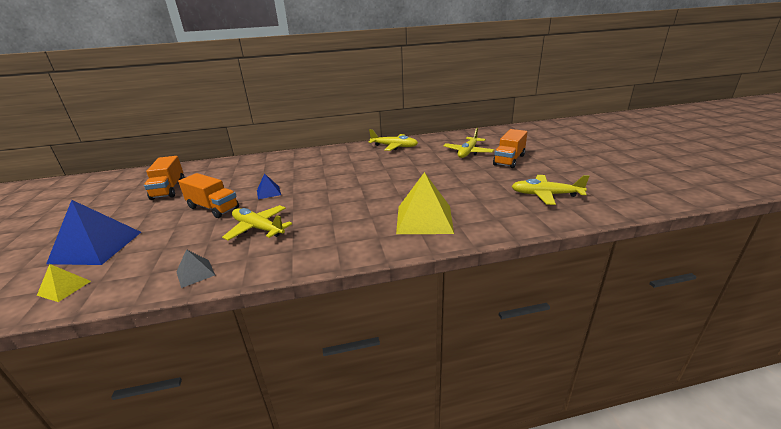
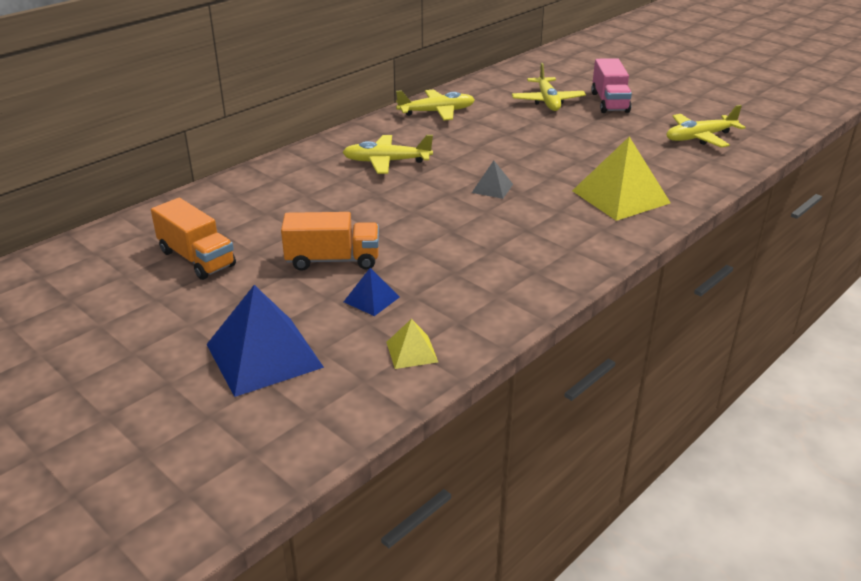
camera: 35 degrees left, 5 degrees up
(64, 288) = (333, 403): yellow pyramid -> yellow pyramid (412, 352)
(195, 273) = (469, 329): grey pyramid -> grey pyramid (492, 188)
(258, 228) = (449, 263): yellow plane -> yellow plane (386, 162)
(268, 192) = (373, 219): blue pyramid -> blue pyramid (371, 299)
(509, 160) = (609, 102): orange truck -> pink truck

